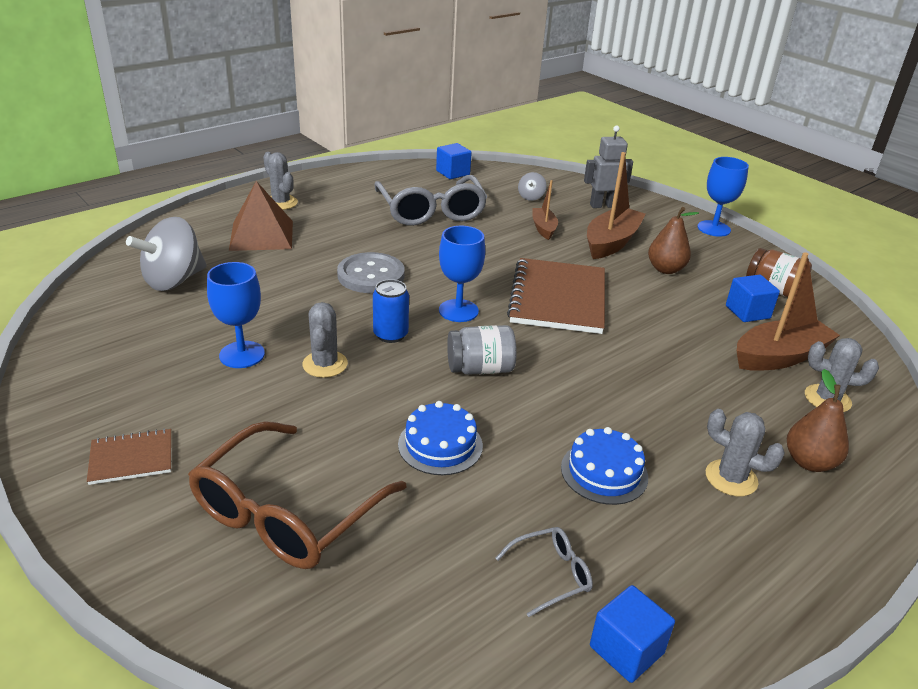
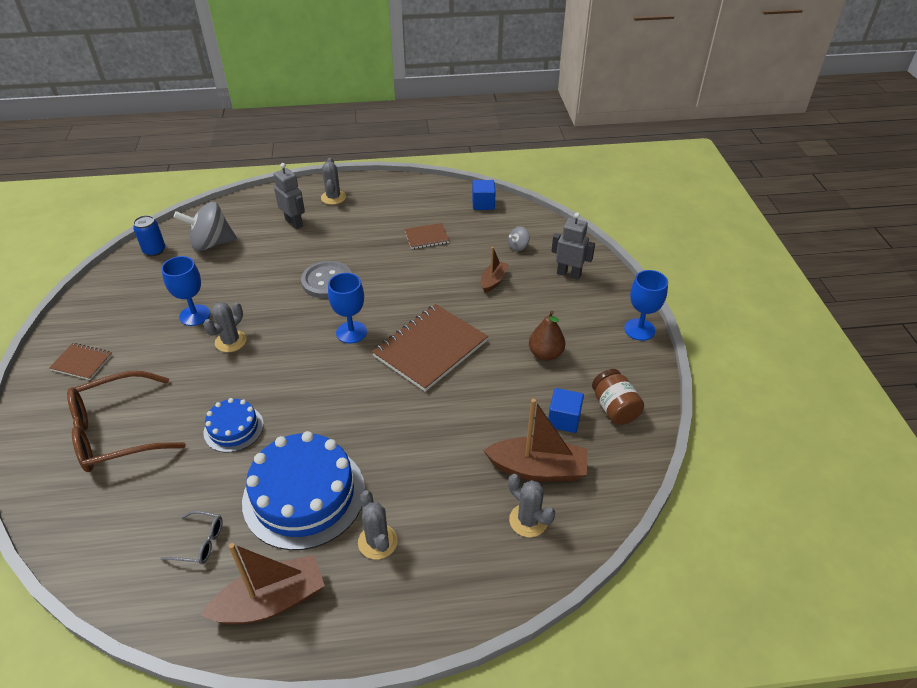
camera: 35 degrees right, 10 degrees up
(261, 235) = (294, 223): brown pyramid -> grey robot
(390, 335) = (290, 334): blue can -> blue can (154, 250)
(431, 211) = (426, 237): grey glasses -> brown notebook
(480, 369) = (315, 384): grey jar -> none
(604, 472) = (304, 495): blue cake -> blue cake, size x1.91
(611, 242) = (532, 313): brown boat -> brown boat (271, 601)
(626, 649) = (187, 608): blue cube -> none
(809, 462) = (447, 560): brown pear -> none

